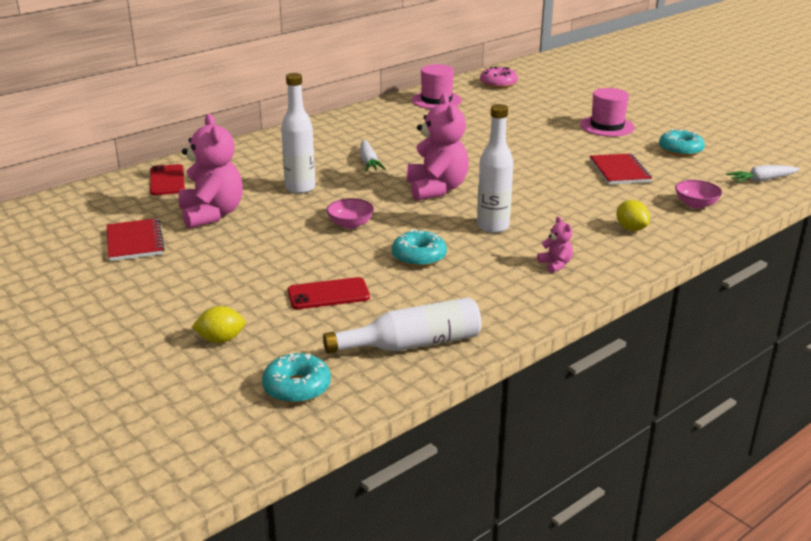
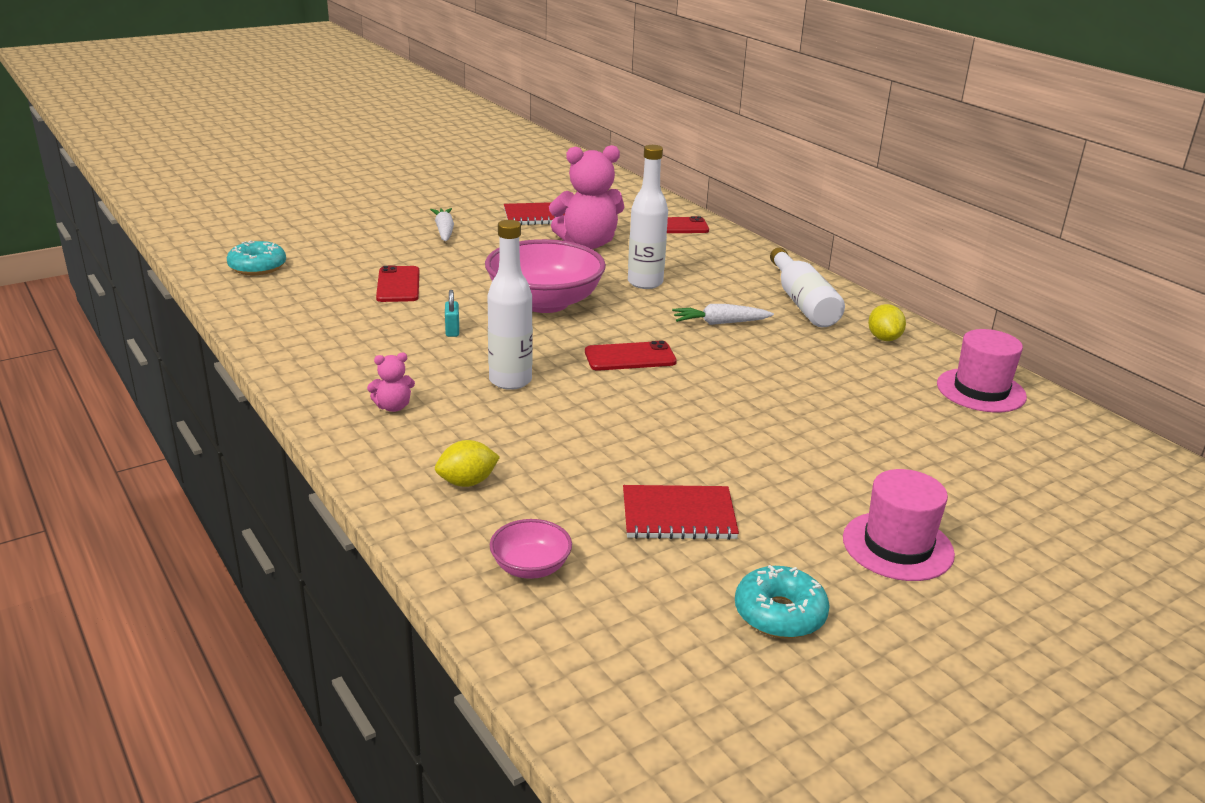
camera: 95 degrees right, 0 degrees up
(221, 339) = (349, 244): yellow lemon -> yellow lemon (884, 338)
(350, 224) = (545, 302): pink bowl -> pink bowl, size x2.18
(412, 344) = (285, 313): white bottle -> white bottle (802, 302)
(419, 257) = (452, 331): turquoise donut -> turquoise padlock
(436, 189) = (630, 357): pink teddy bear -> red phone
(498, 84) = (1101, 459): pink donut -> none
(762, 180) = (619, 688): white carrot -> white carrot (444, 231)

